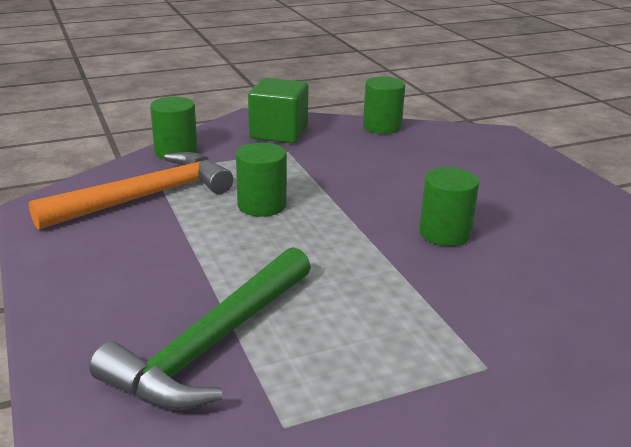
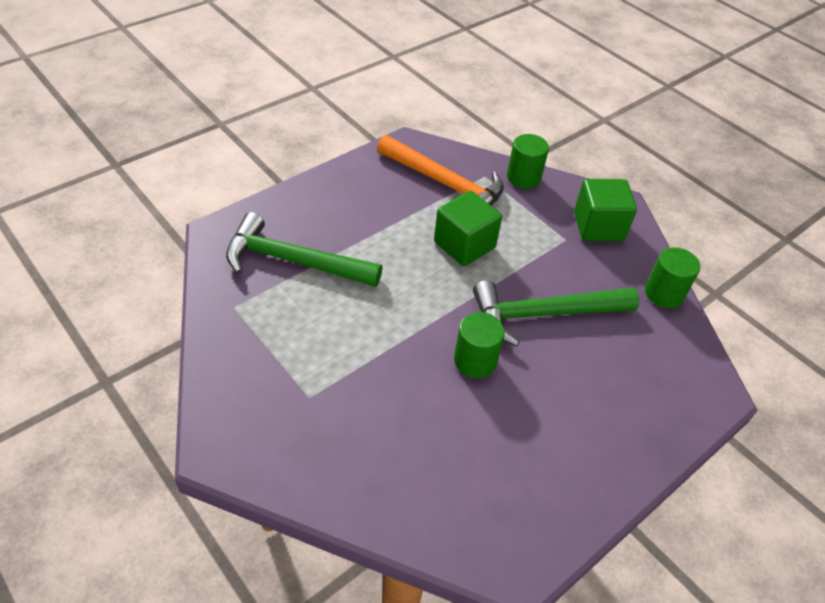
camera: 70 degrees right, 20 degrees up
(262, 205) = (464, 245): green cylinder -> green cube
(388, 183) = (544, 314): none -> green hammer

